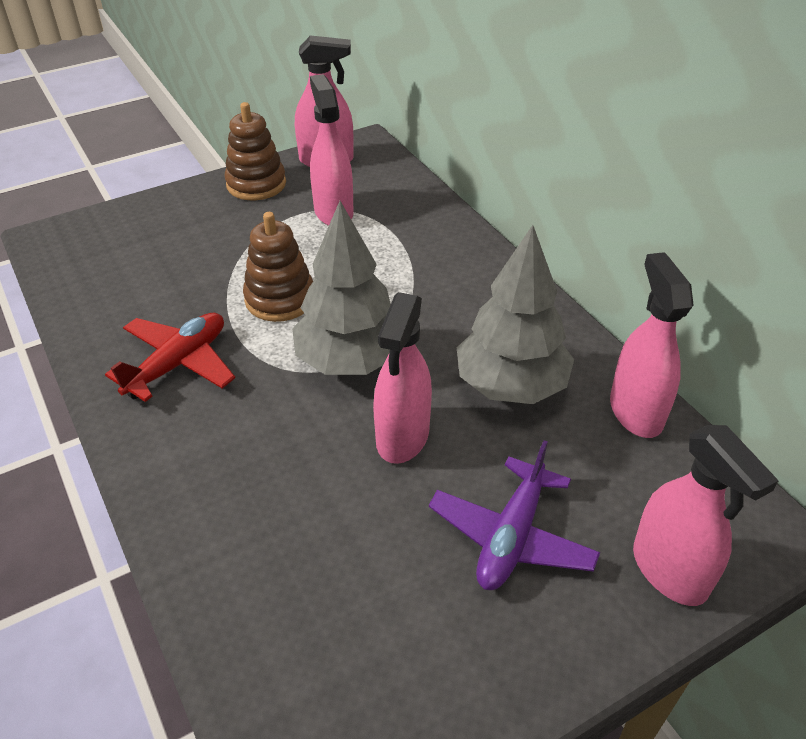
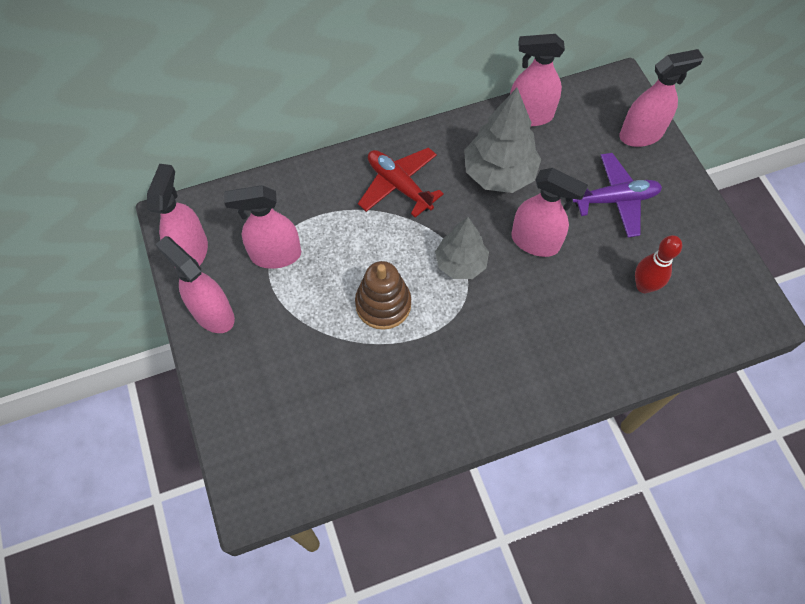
camera: 80 degrees left, 20 degrees up
(178, 364) = (445, 379): red plane -> red plane (399, 185)
(256, 184) = (213, 313): brown stacking toy -> pink spray bottle
(347, 587) = (644, 286): none -> red bowling pin
(350, 360) = (461, 263): grey tree -> grey tree, size x0.66
(511, 537) = (615, 199): purple plane -> purple plane turned 45 degrees counterclockwise

